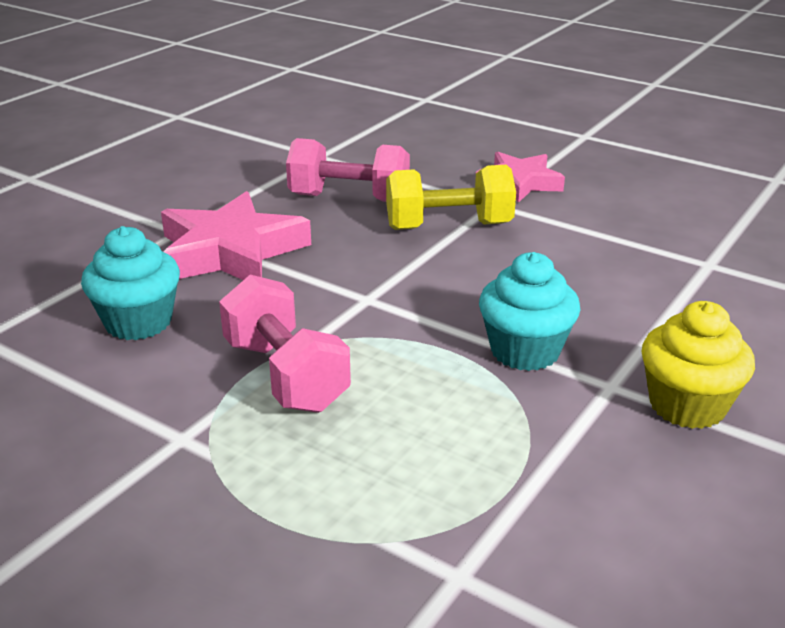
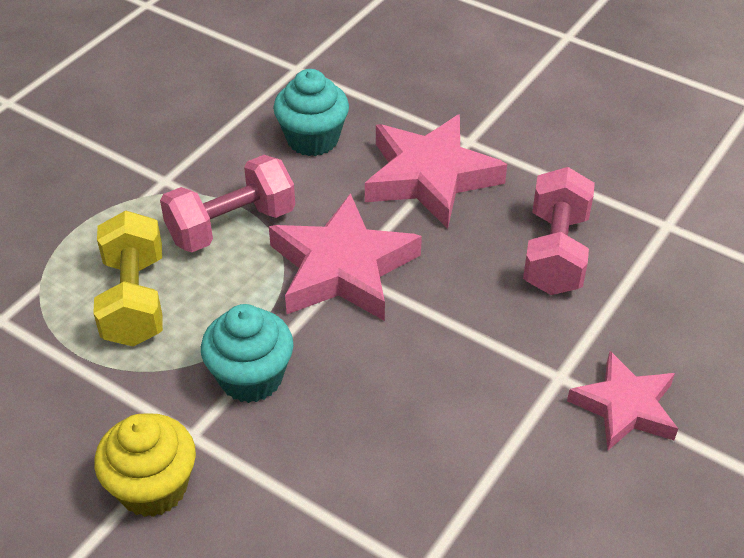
camera: 90 degrees right, 15 degrees up
(363, 300) = (342, 268): none -> pink star
(448, 226) = (497, 333): yellow dumbbell -> yellow dumbbell (134, 300)

